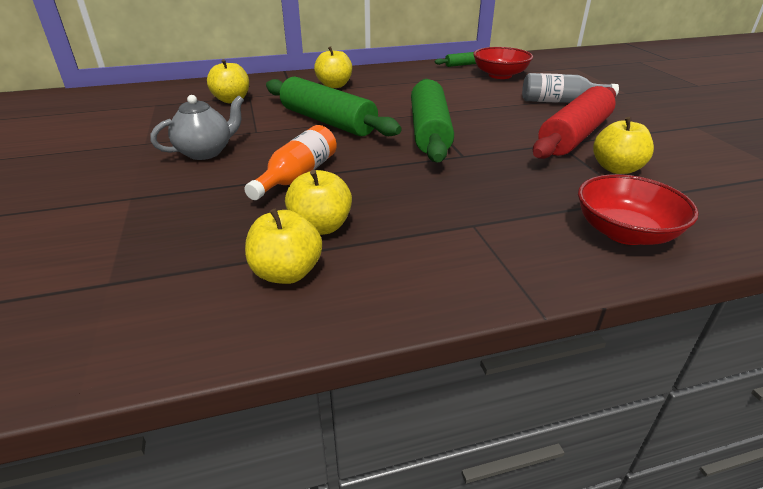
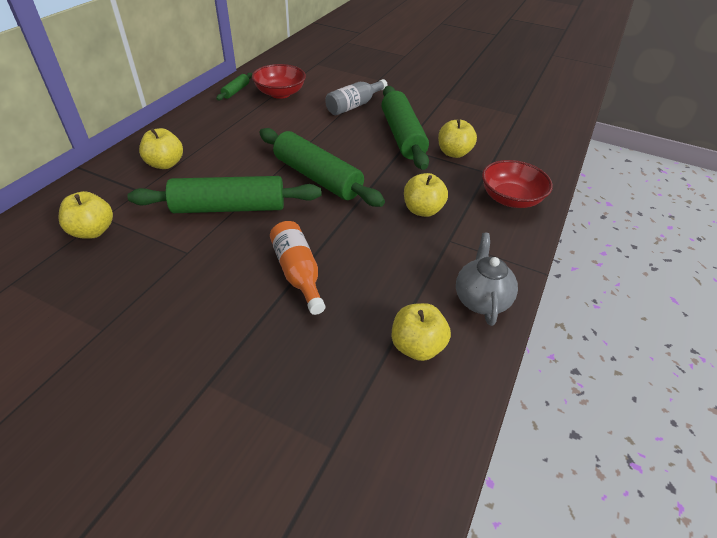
camera: 50 degrees left, 10 degrees up
(206, 152) = (184, 300): grey teapot -> grey teapot (481, 300)
(320, 227) = (381, 301): yellow apple -> yellow apple (422, 210)
(574, 136) = (402, 136): red rolling pin -> green rolling pin

